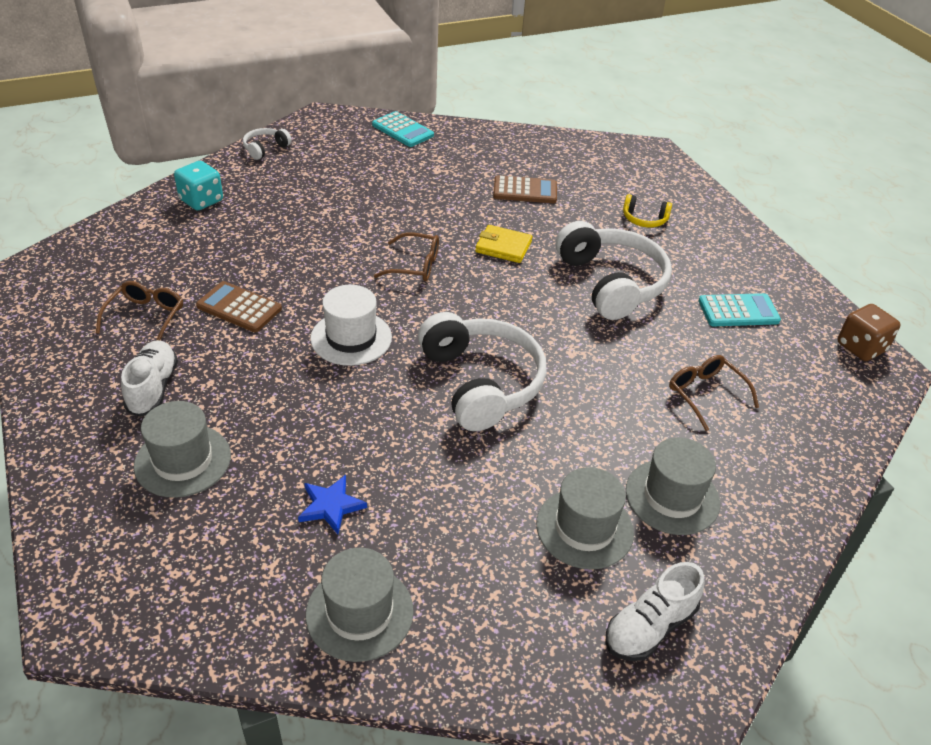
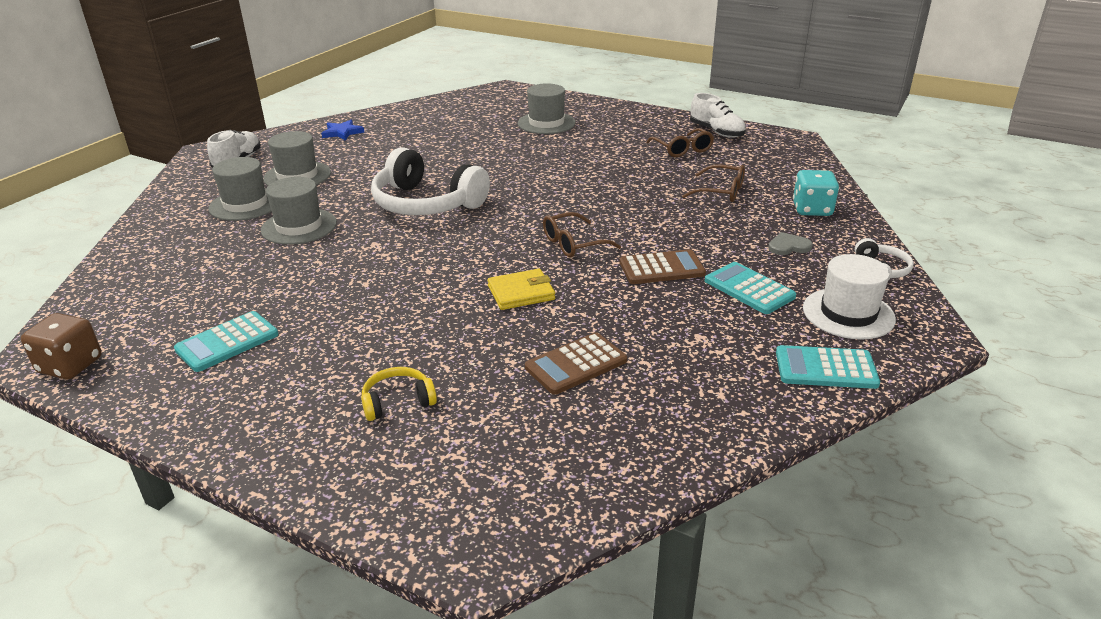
camera: 145 degrees right, 10 degrees down
(153, 388) = (612, 133): white shoe -> white shoe (716, 132)
(239, 307) = (642, 173): brown calculator -> brown calculator (662, 268)
(280, 187) = (788, 246): none -> grey heart
(331, 506) = (449, 137): blue star -> blue star (342, 132)
(351, 338) = (546, 189): white hat -> white hat (848, 313)
(359, 612) = (392, 122): grey hat -> grey hat (299, 226)
(360, 177) = (749, 289): none -> turquoise calculator
(612, 283) = (382, 309): white headphones -> none
(705, 394) = (241, 263): brown glasses -> brown glasses (721, 192)

